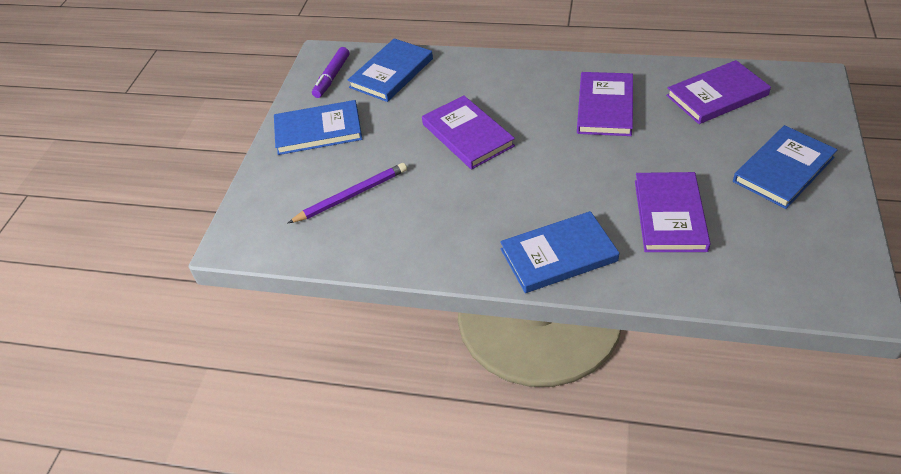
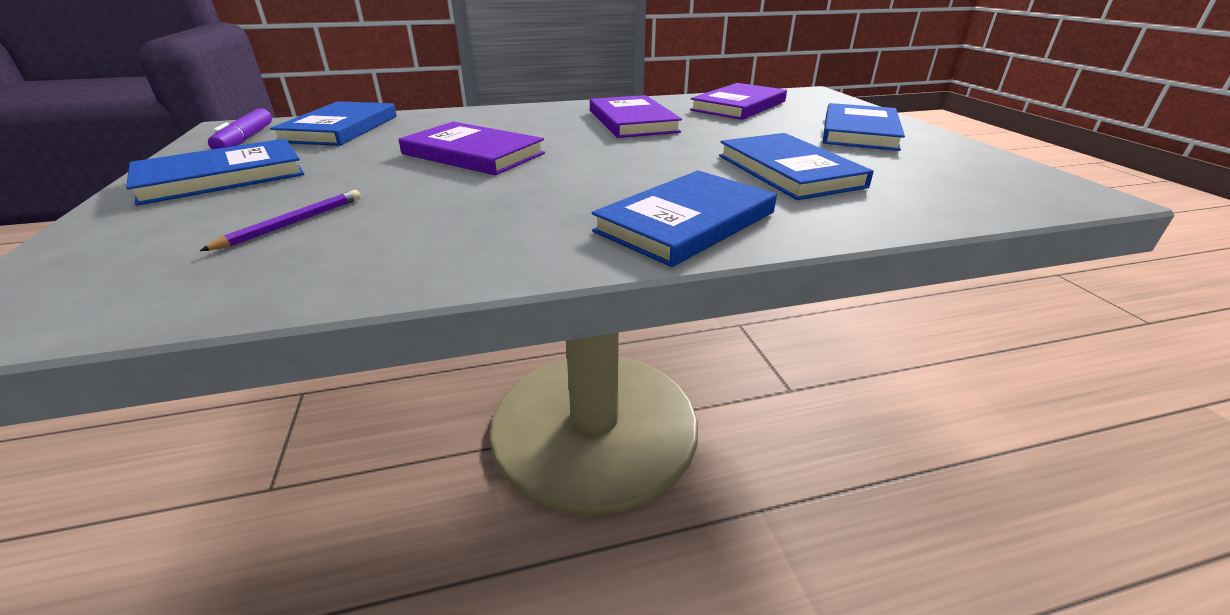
camera: 30 degrees left, 15 degrees down
(351, 196) = (293, 223): purple pencil -> purple pencil, size x0.66
(669, 215) = (788, 171): purple book -> blue book

